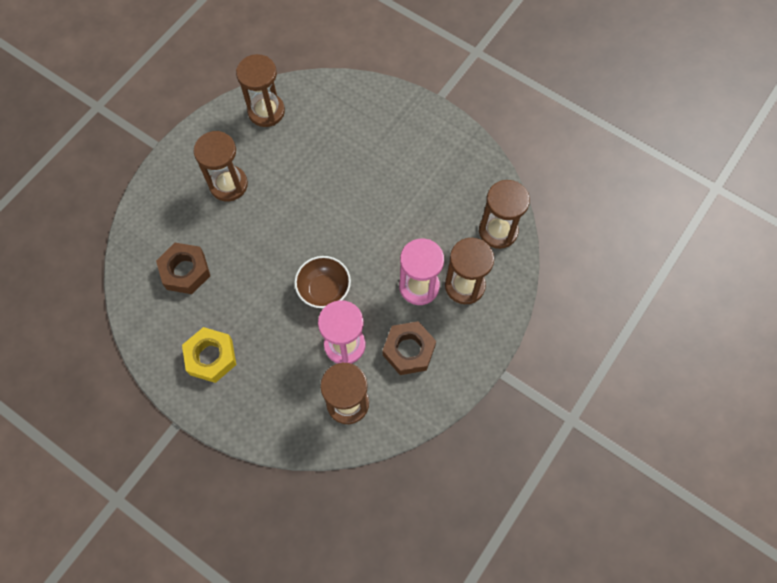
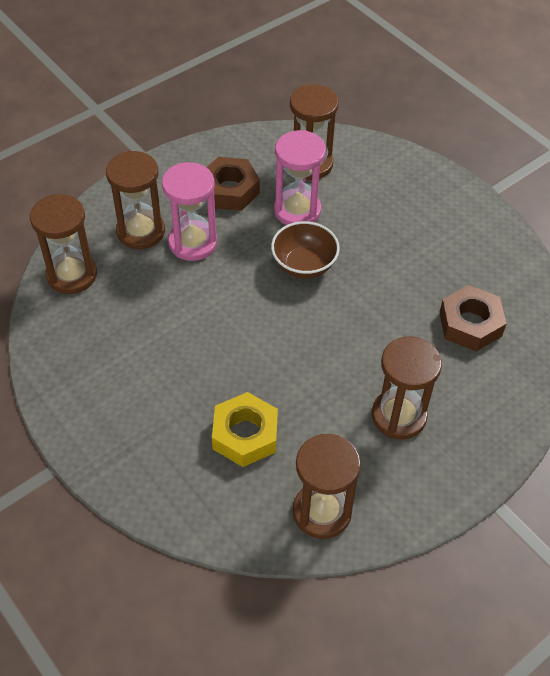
camera: 165 degrees left, 15 degrees down
(211, 357) = (449, 233): yellow nut -> yellow nut (245, 435)

